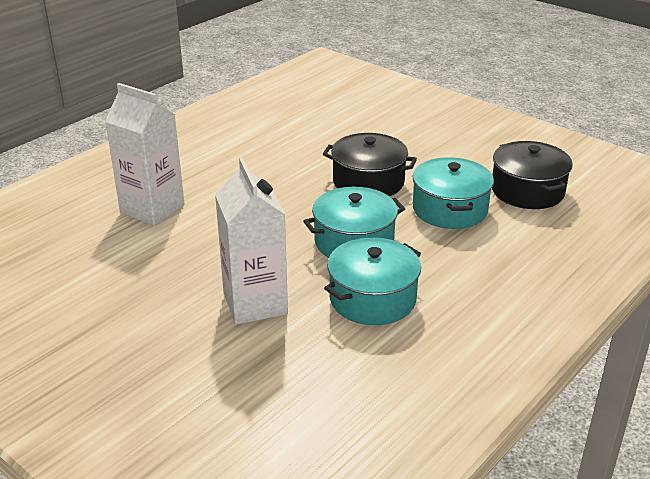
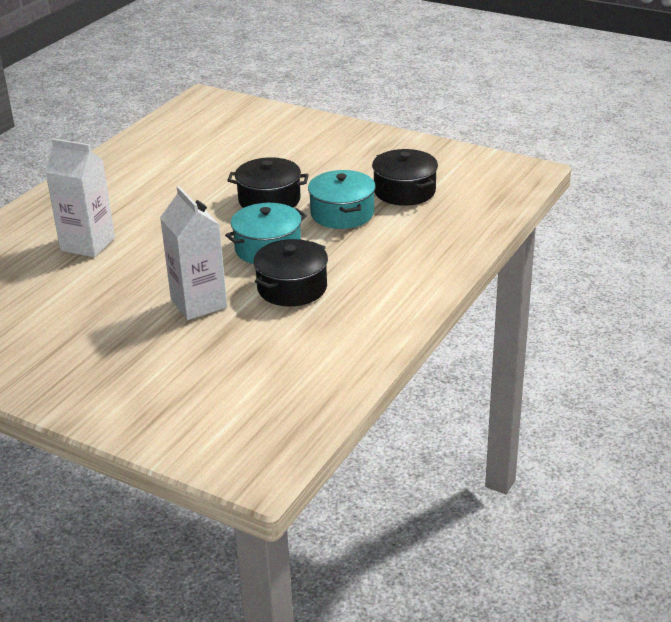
camera: 10 degrees left, 0 degrees up
(372, 298) = (292, 288): turquoise pot -> black pot

